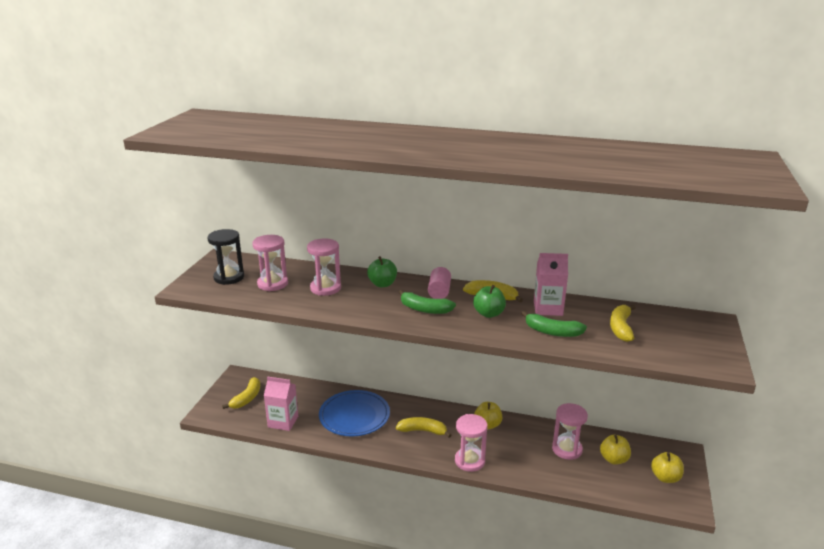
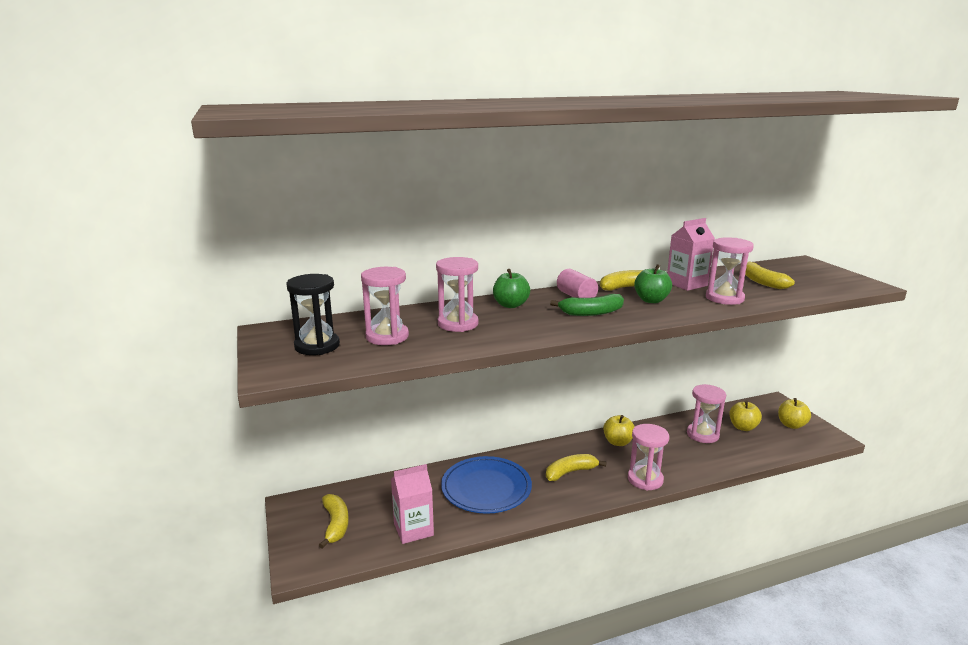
camera: 35 degrees left, 5 degrees down
(552, 332) = (724, 298): green banana -> pink hourglass

